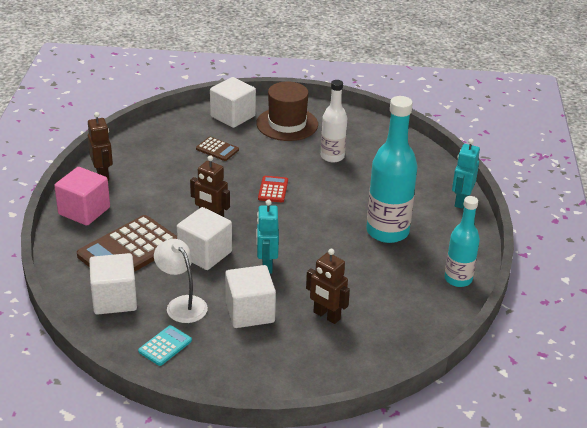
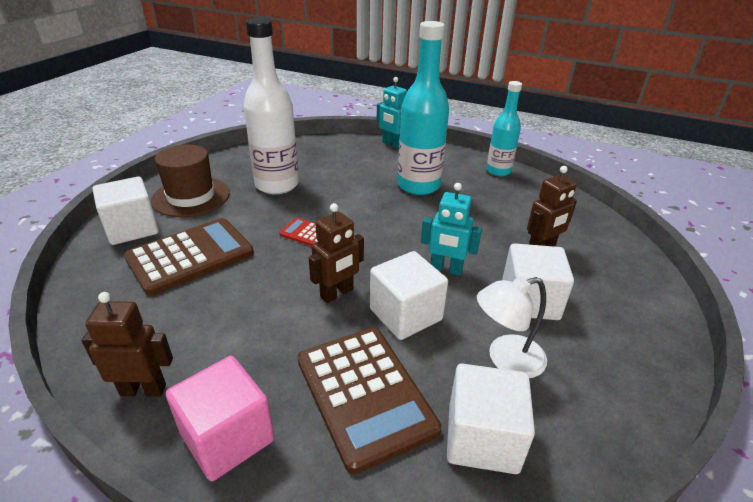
camera: 70 degrees left, 0 degrees up
(165, 346) = (594, 396): turquoise calculator -> none
(217, 149) = (190, 256): brown calculator -> brown calculator, size x2.10
(332, 156) = (277, 185): white bottle -> white bottle, size x1.62

